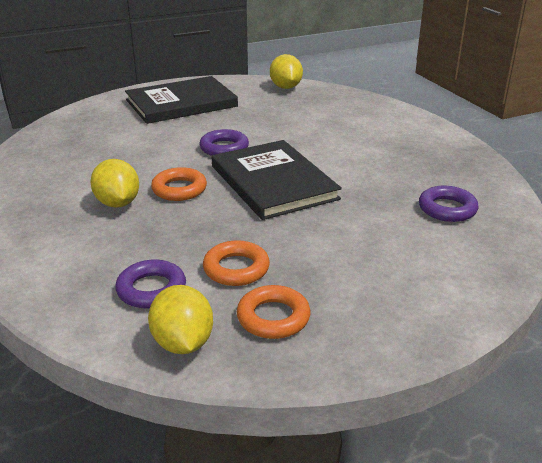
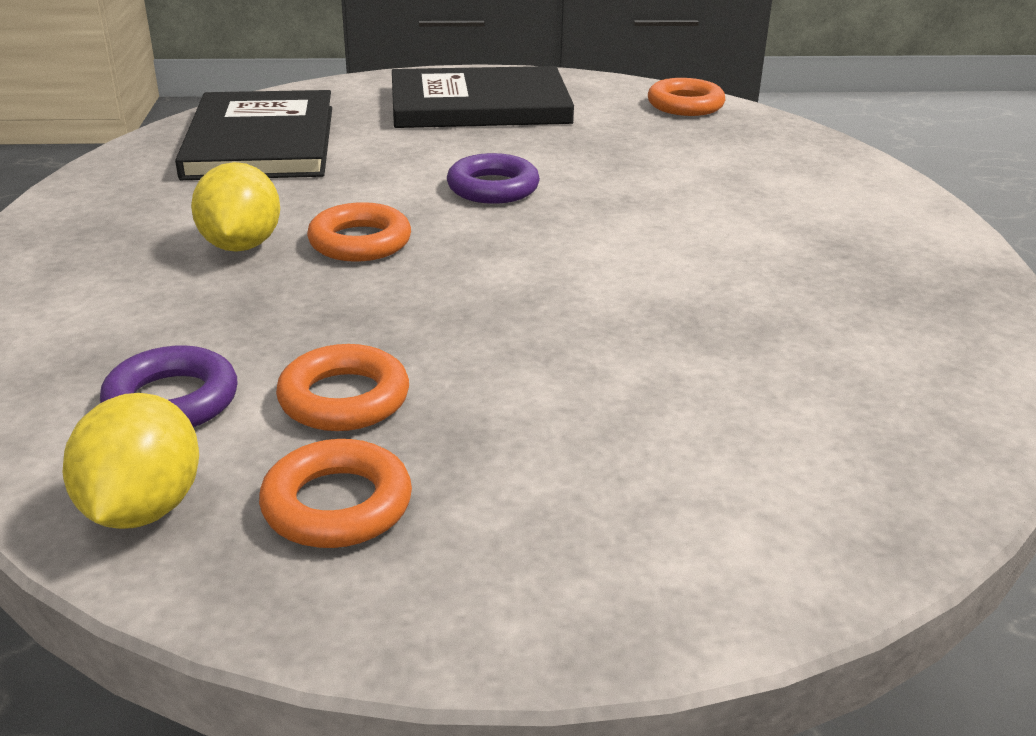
camera: 20 degrees right, 0 degrees up
(273, 182) = (534, 261): black book -> black book (261, 142)
(285, 87) = (685, 105): yellow lemon -> orange ring
(447, 209) = (846, 377): purple ring -> none

